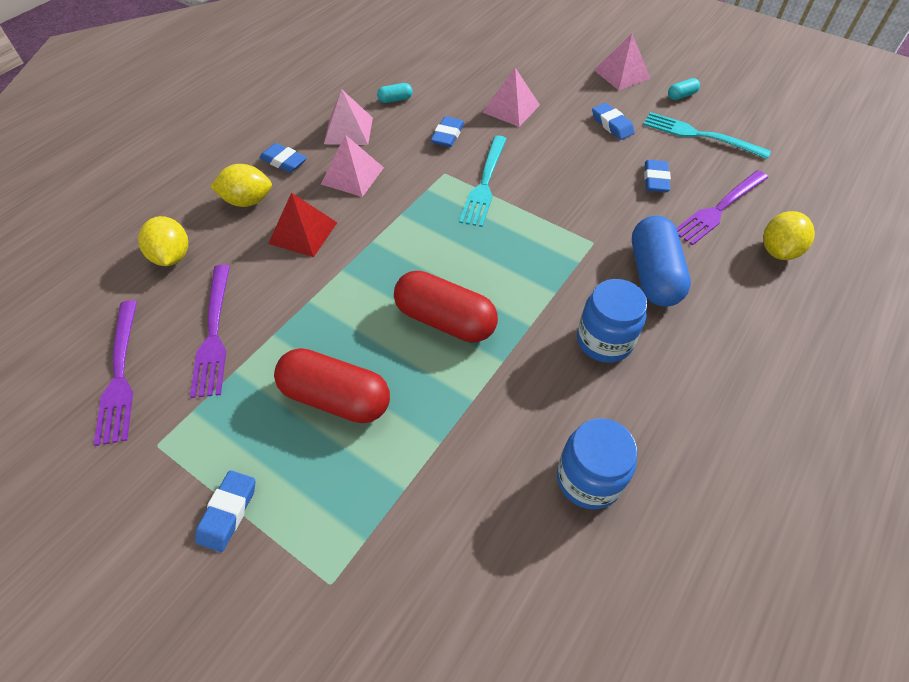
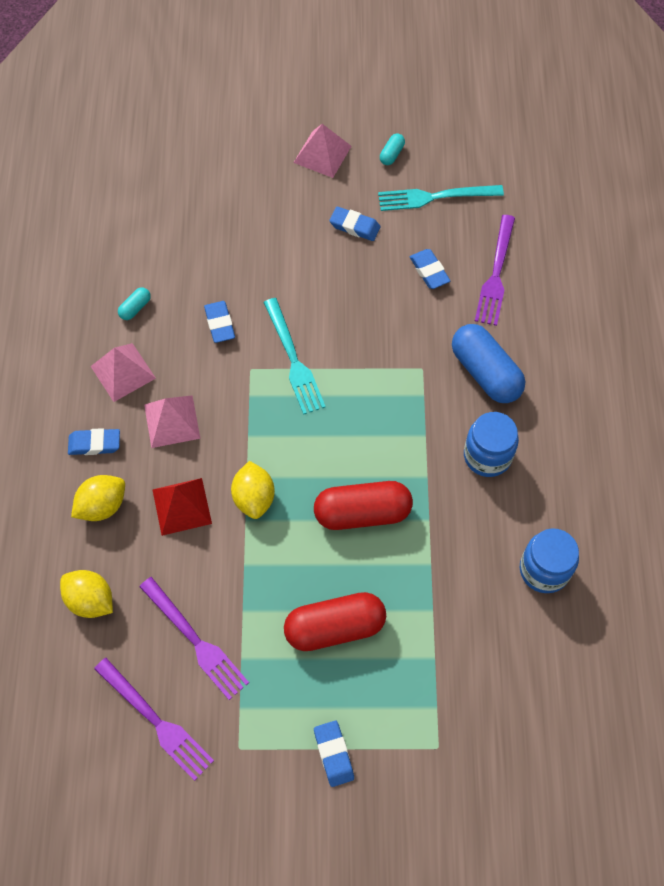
camera: 35 degrees left, 10 degrees up
(511, 108) = (252, 257): pink pyramid -> none
(778, 251) = (560, 292): yellow lemon -> yellow lemon (254, 498)

